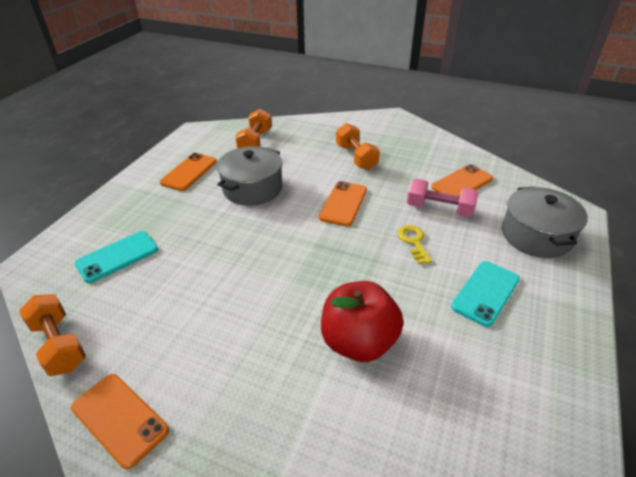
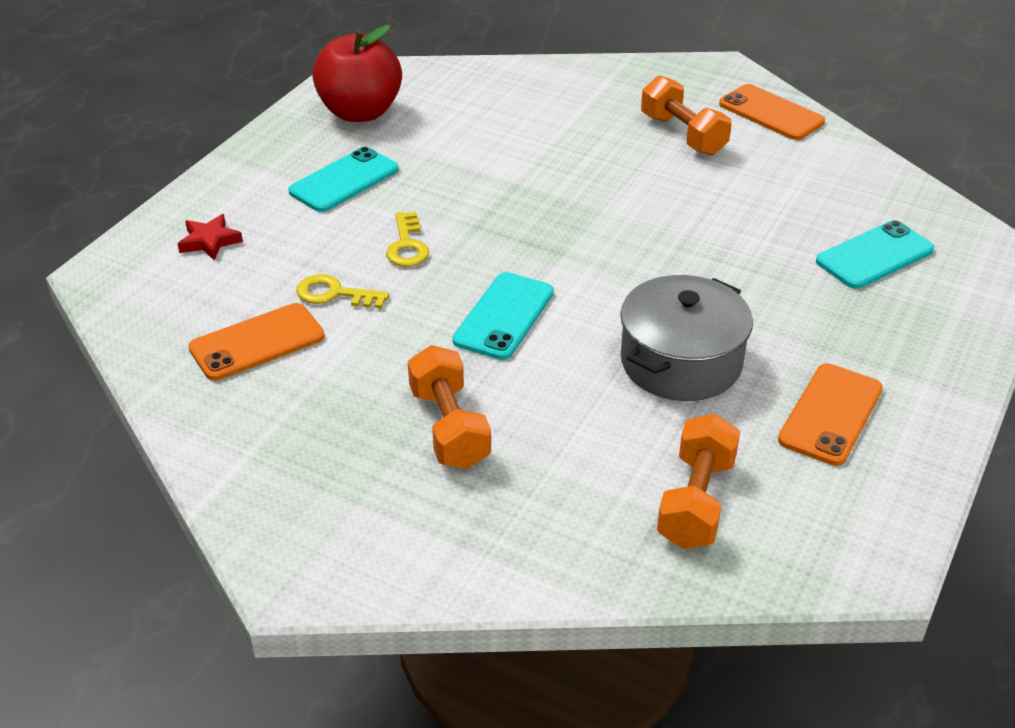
camera: 175 degrees left, 0 degrees up
(59, 345) = (879, 166): orange dumbbell -> orange dumbbell (683, 135)
(343, 204) = (504, 316): orange phone -> turquoise phone
(359, 342) = (523, 148): red apple -> red apple (360, 112)
(439, 209) = (334, 294): pink dumbbell -> yellow key
(536, 236) = (210, 241): grey pot -> red star

